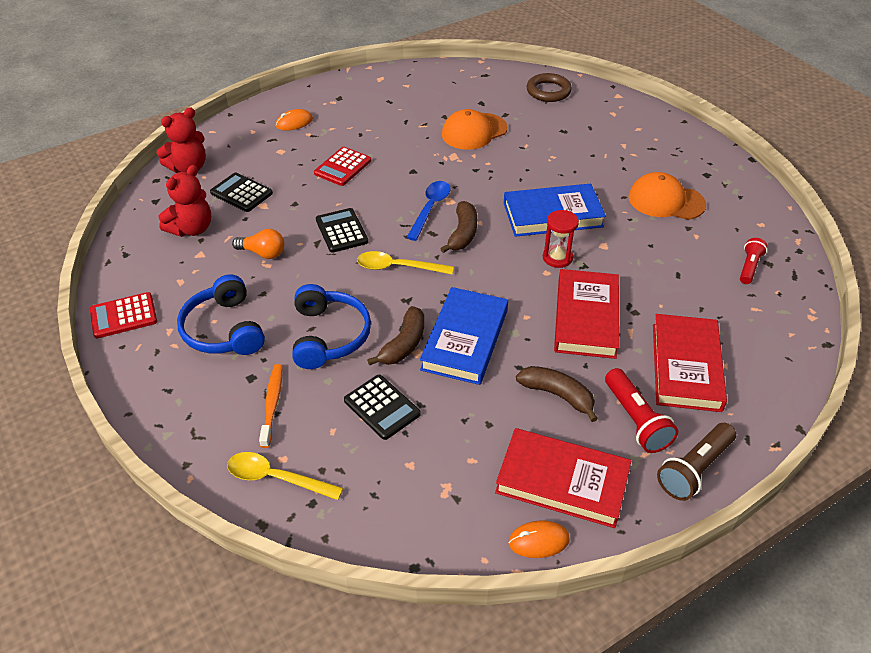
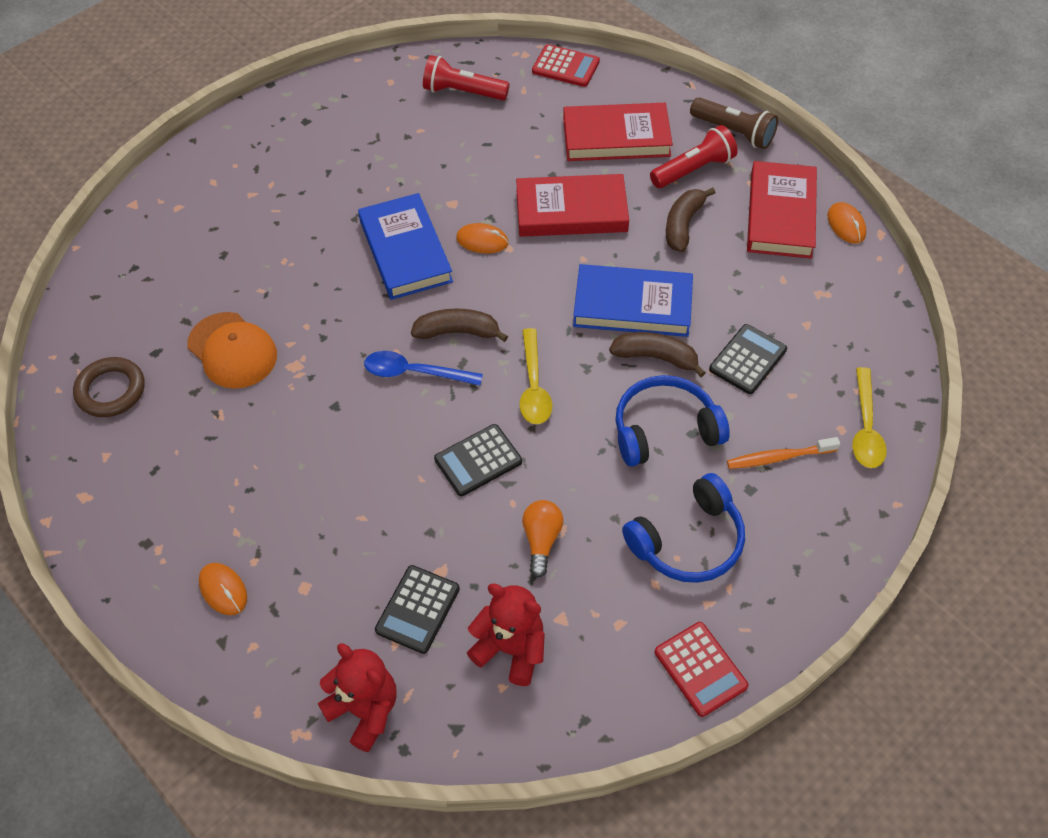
camera: 100 degrees left, 10 degrees up
(342, 167) = (336, 493): red calculator -> red calculator (565, 66)
(548, 91) = (122, 278): brown ring -> brown ring (111, 390)
(557, 258) = (482, 241): red hourglass -> orange mouse
(666, 201) = (362, 154): orange cap -> none
(749, 267) = (462, 92): red flashlight -> red flashlight, size x1.55

